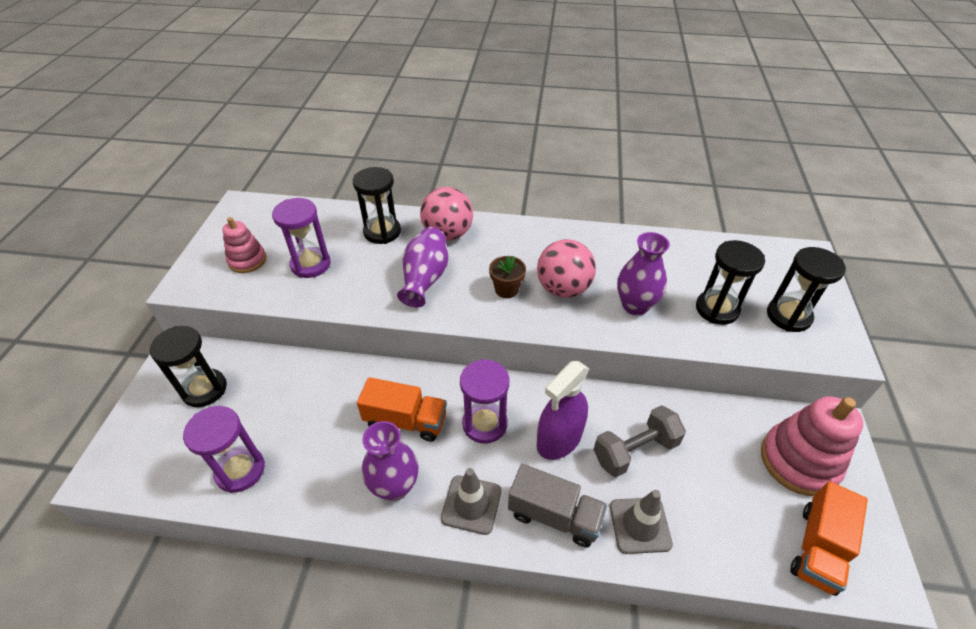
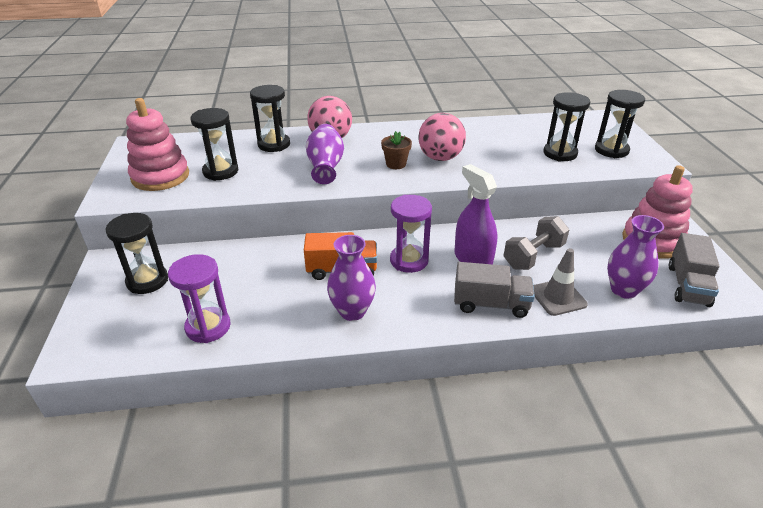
camera: 15 degrees left, 10 degrees down
(247, 260) = (160, 176): pink stacking toy -> pink stacking toy, size x1.67
(311, 264) = (220, 171): purple hourglass -> black hourglass
(471, 504) = (421, 310): grey traffic cone -> none
(559, 439) = (472, 259): purple spray bottle -> purple spray bottle turned 120 degrees clockwise
(635, 305) = (499, 160): purple vase -> purple vase (623, 290)
(818, 548) = (688, 285): orange truck -> grey truck

